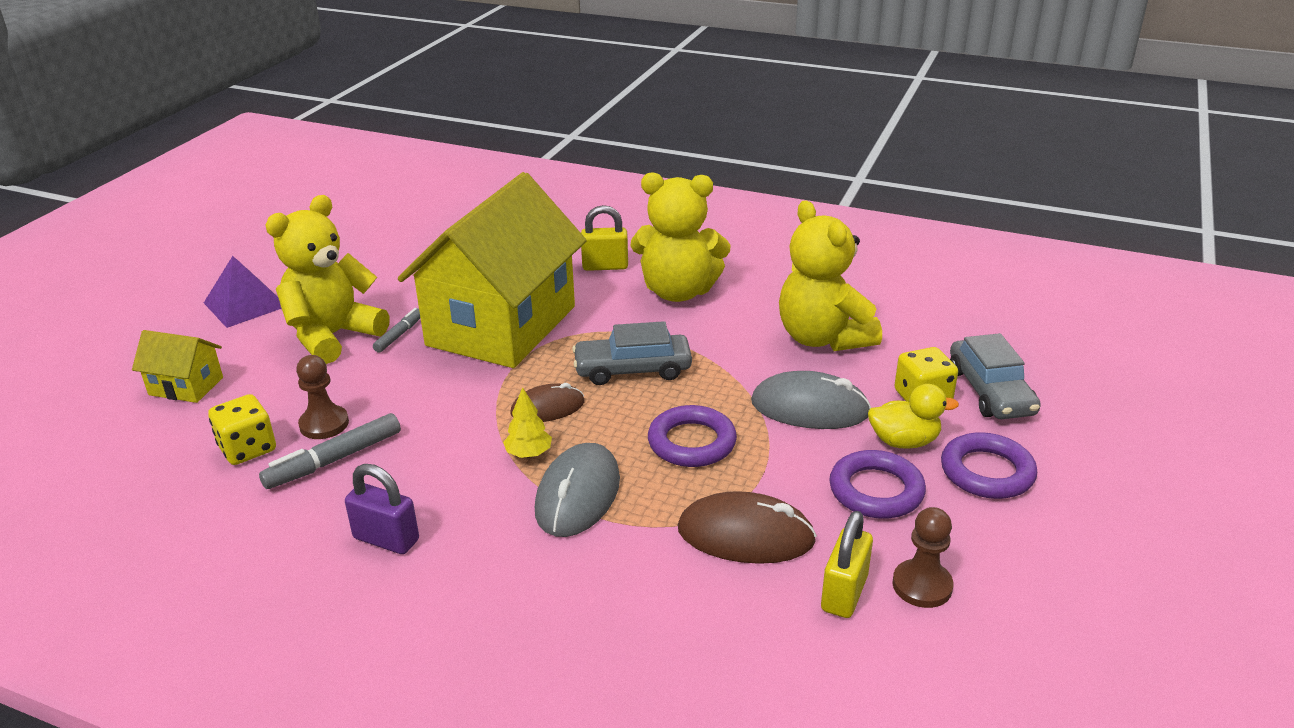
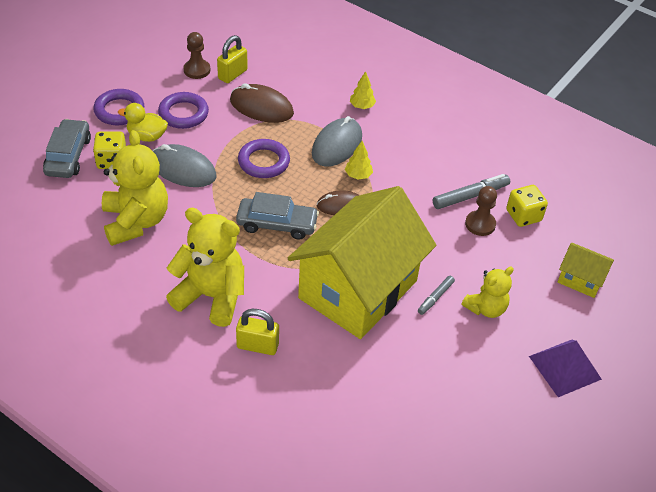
camera: 170 degrees left, 15 degrees up
(333, 336) = (485, 308): yellow teddy bear -> yellow teddy bear, size x0.58
(386, 539) = (438, 143): purple padlock -> none
(548, 582) = (362, 106): none -> yellow tree

